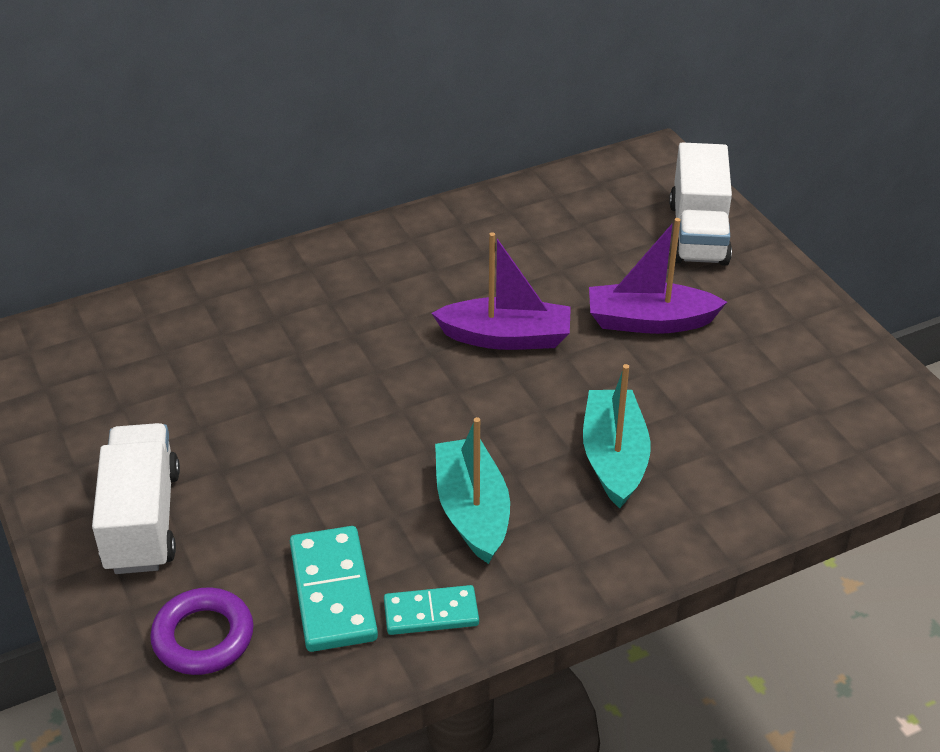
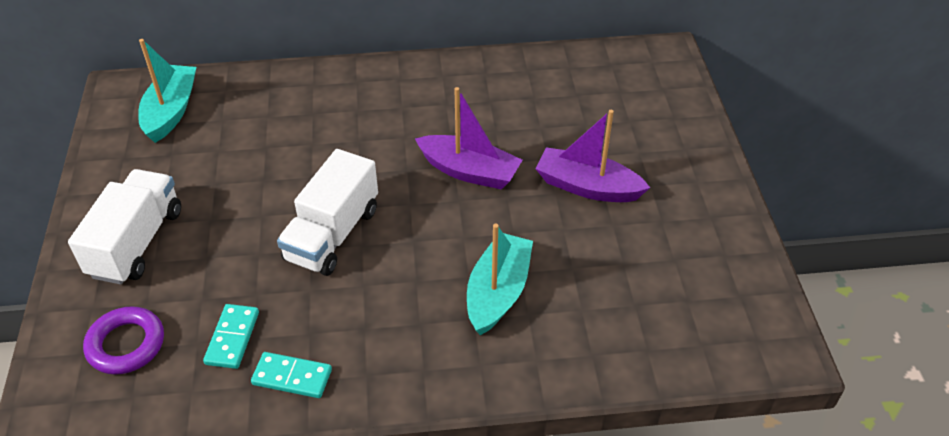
camera: 20 degrees right, 5 degrees up
(332, 592) = (232, 338): turquoise domino -> turquoise domino, size x0.64
(472, 511) = (367, 304): turquoise boat -> turquoise boat (171, 111)
(698, 233) = (666, 123): white truck -> white truck (332, 234)

